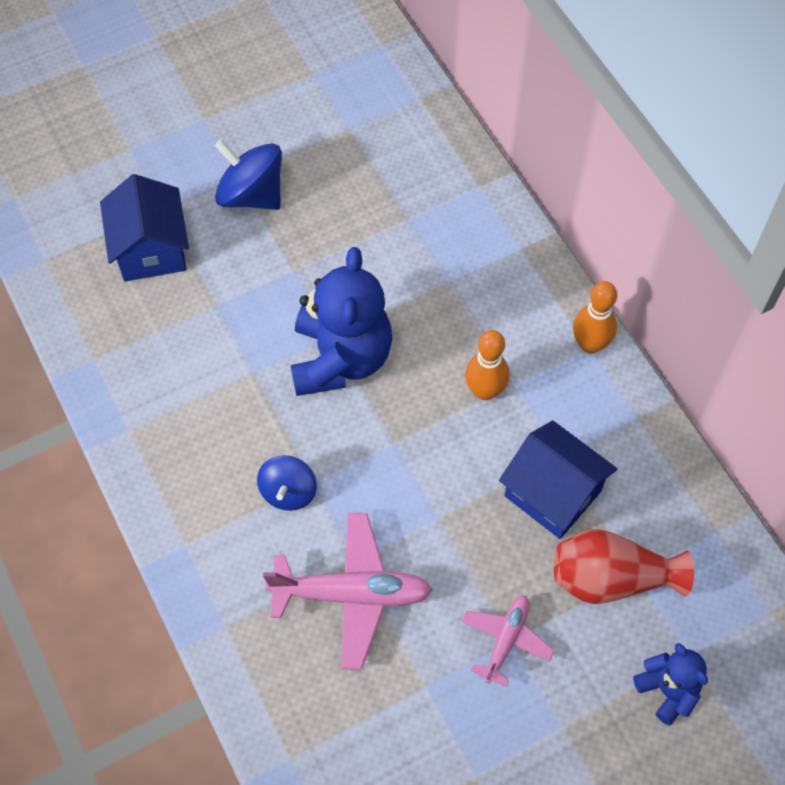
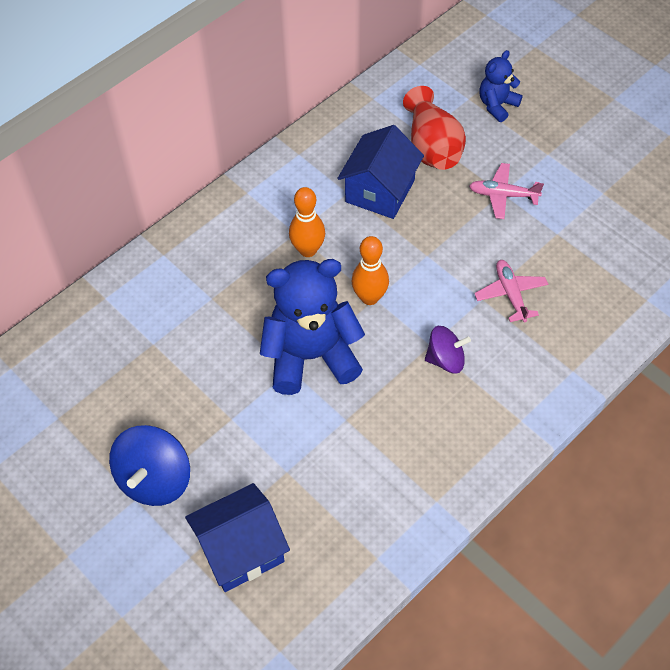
camera: 105 degrees left, 5 degrees down
(288, 492) = (445, 359): blue spinning top -> purple spinning top
(351, 594) = (510, 294): pink plane -> pink plane, size x0.59
(590, 344) = (244, 192): orange bowling pin -> orange bowling pin (369, 297)

